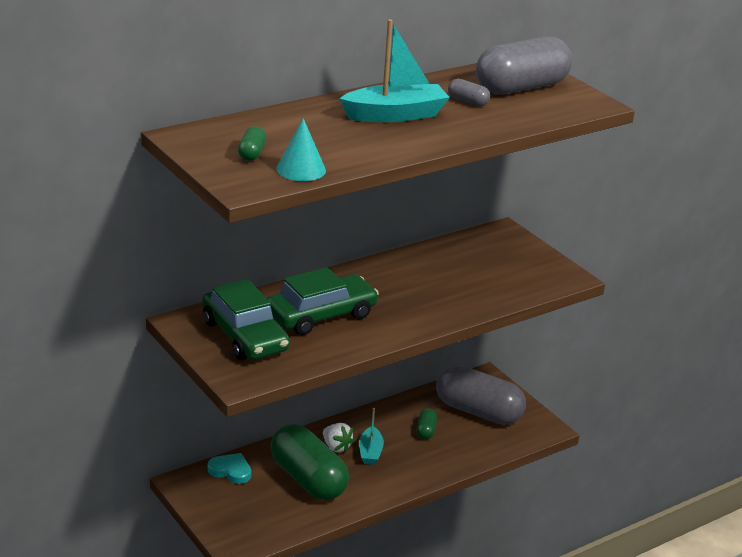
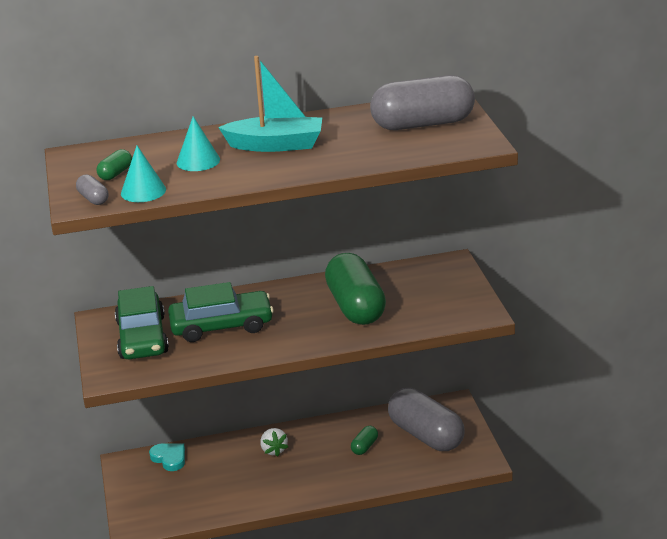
camera: 25 degrees right, 0 degrees up
(308, 479) = (231, 476): green capsule -> green capsule (356, 307)
(329, 135) = (198, 161): none -> turquoise cone
(370, 452) = (301, 459): turquoise boat -> none
(468, 102) = (356, 136): grey capsule -> grey capsule (93, 199)

